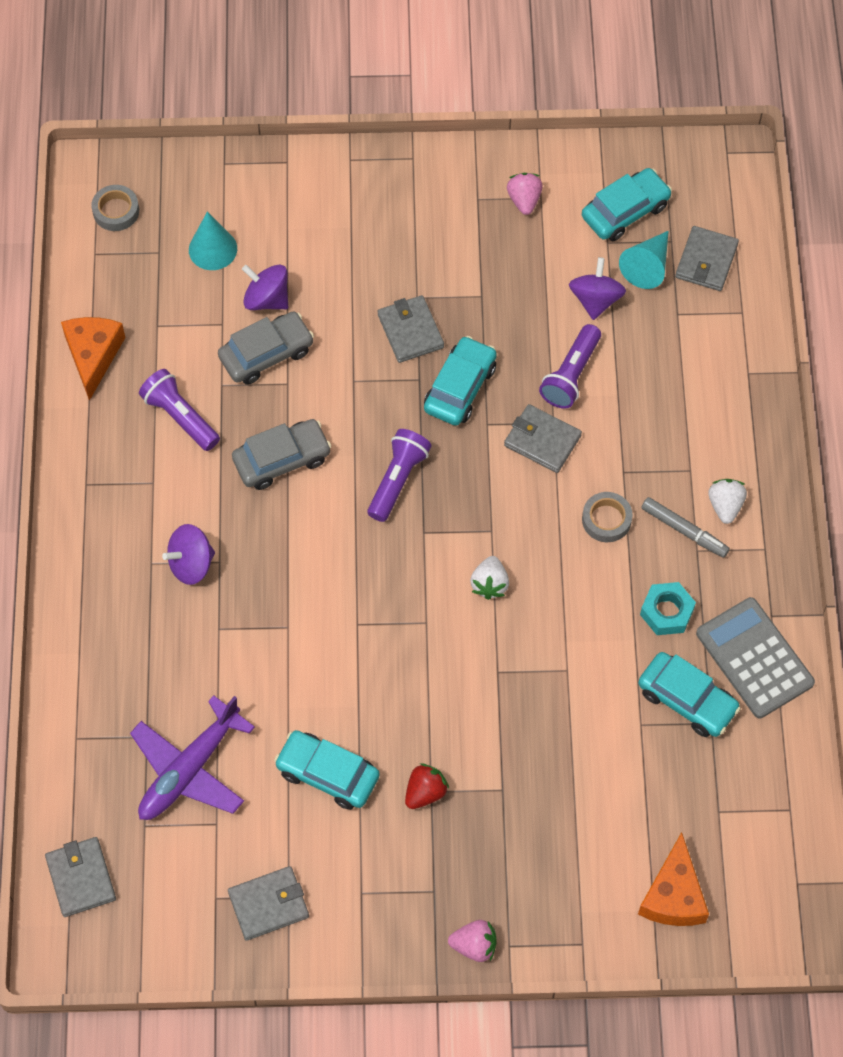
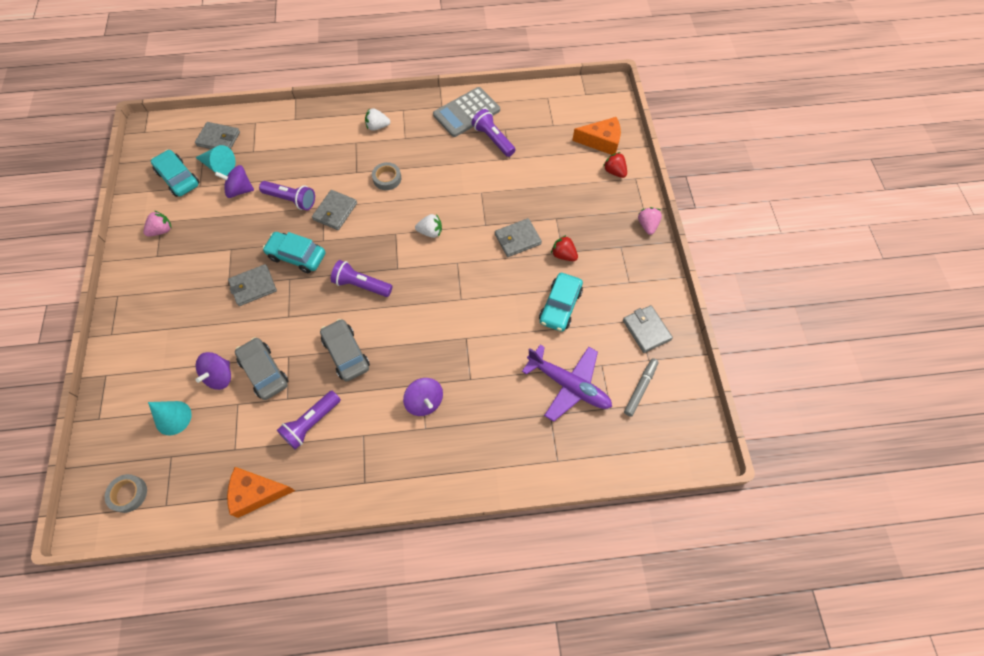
camera: 95 degrees left, 0 degrees up
(81, 878) = (652, 443): grey wallet -> grey wallet (517, 239)
(524, 200) = (161, 230): pink strawberry -> pink strawberry turned 150 degrees clockwise
(599, 907) = (614, 172): none -> red strawberry
(666, 612) = (442, 149): turquoise nut -> none
(684, 530) = (393, 143): grey marker -> grey marker (640, 388)
(687, 700) = (493, 139): turquoise car -> purple flashlight

